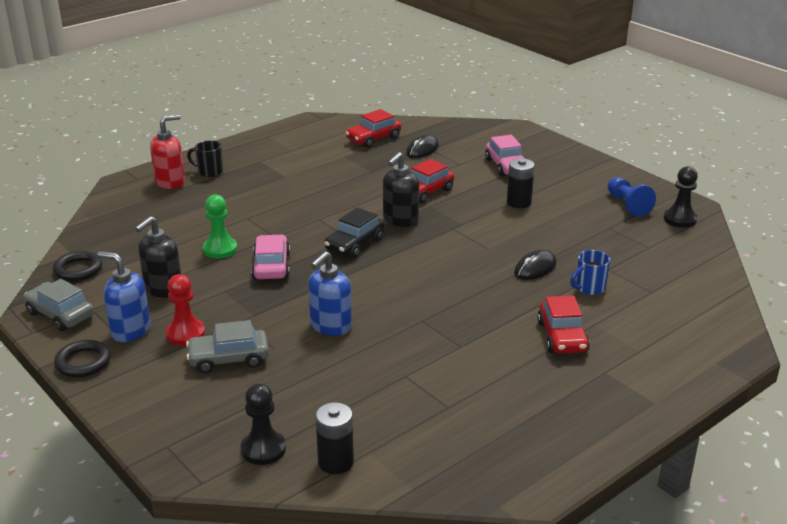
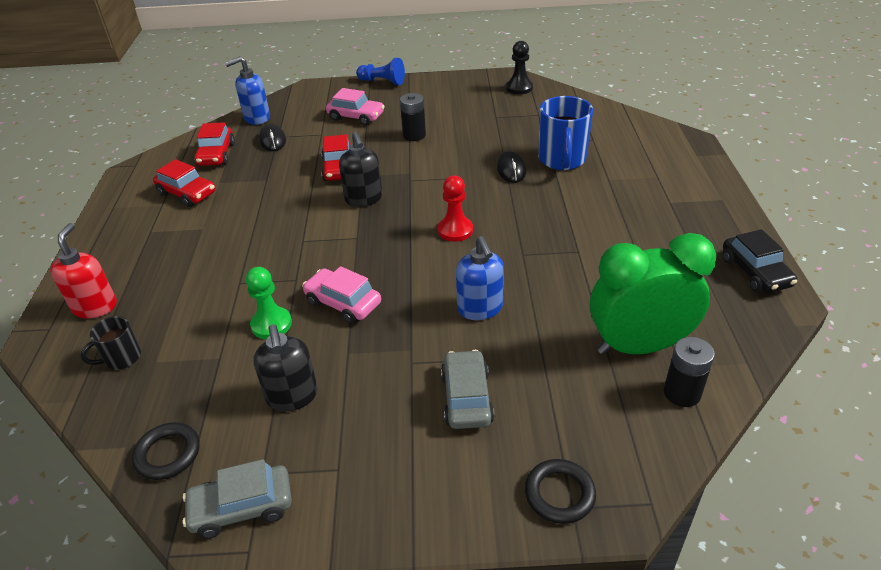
camera: 50 degrees left, 10 degrees up
(83, 362) = (360, 523): black ring -> black ring (559, 494)
(130, 330) = (341, 455): blue soap dispenser -> blue soap dispenser (257, 118)
(185, 334) = (393, 412): red pawn -> red pawn (455, 230)
(209, 172) = (118, 271): black mug -> black mug (122, 358)
(229, 359) = (466, 398): grey car -> grey car turned 150 degrees clockwise
(263, 449) = (630, 434): black pawn -> none
(354, 244) = (369, 239): black car -> black car (755, 272)
(370, 421) = (639, 346): none -> green clock
(562, 337) = (611, 199): red car -> red car (187, 193)
(589, 288) = (562, 160): blue mug -> blue mug, size x1.84
(627, 205) = (476, 97): blue pawn -> blue pawn (382, 82)

